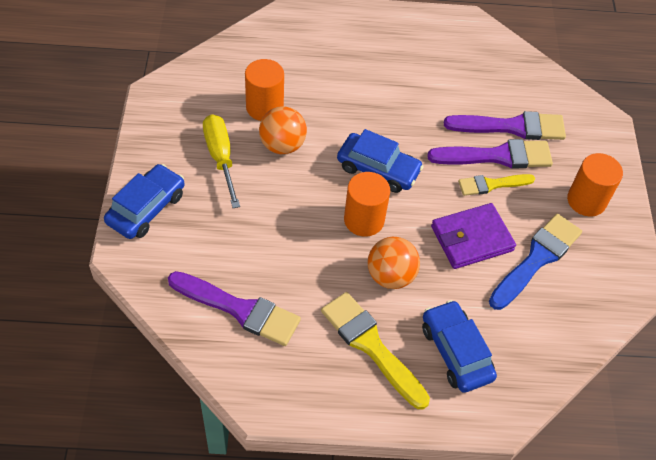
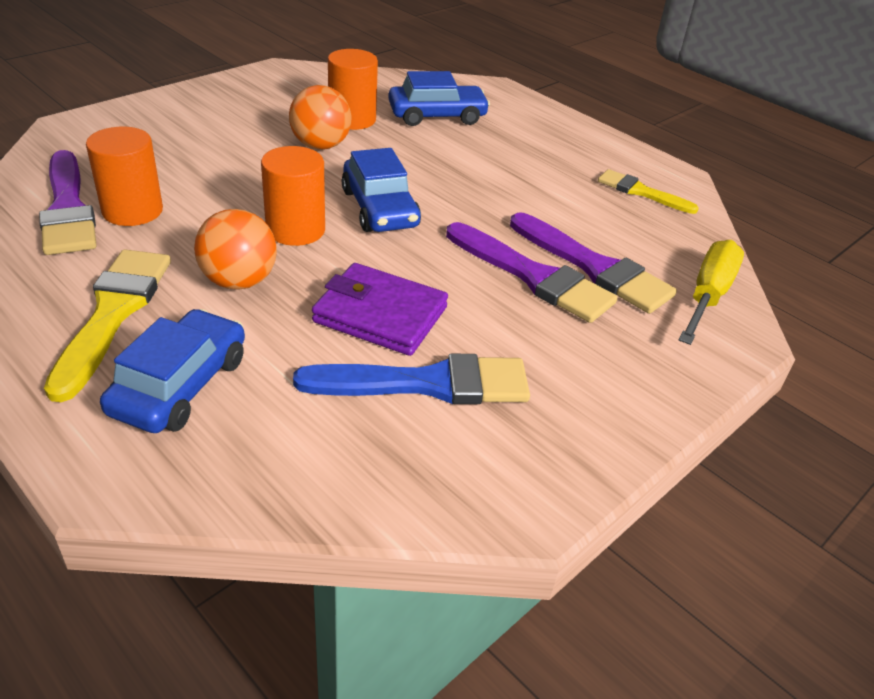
camera: 45 degrees right, 15 degrees down
(146, 208) = (137, 115): blue car -> blue car (437, 116)
(221, 158) = (254, 124): yellow screwdriver -> yellow screwdriver (708, 296)
(492, 184) = (485, 292): yellow brush -> yellow brush (641, 192)
(586, 200) = (590, 381): orange cylinder -> orange cylinder (132, 210)

